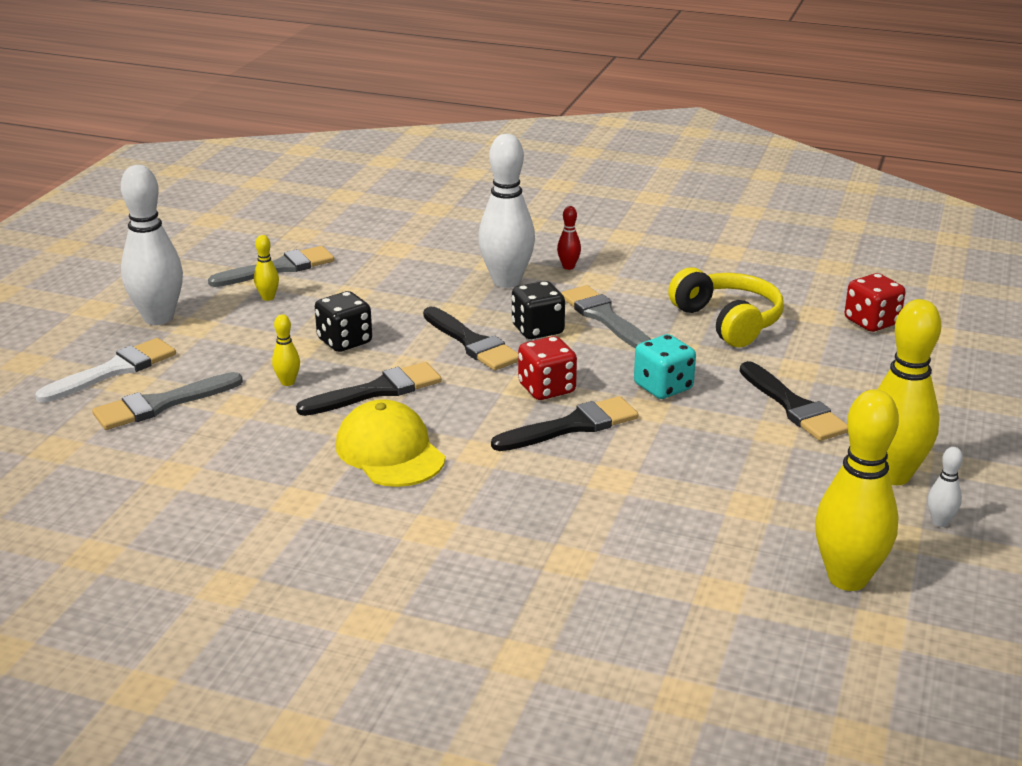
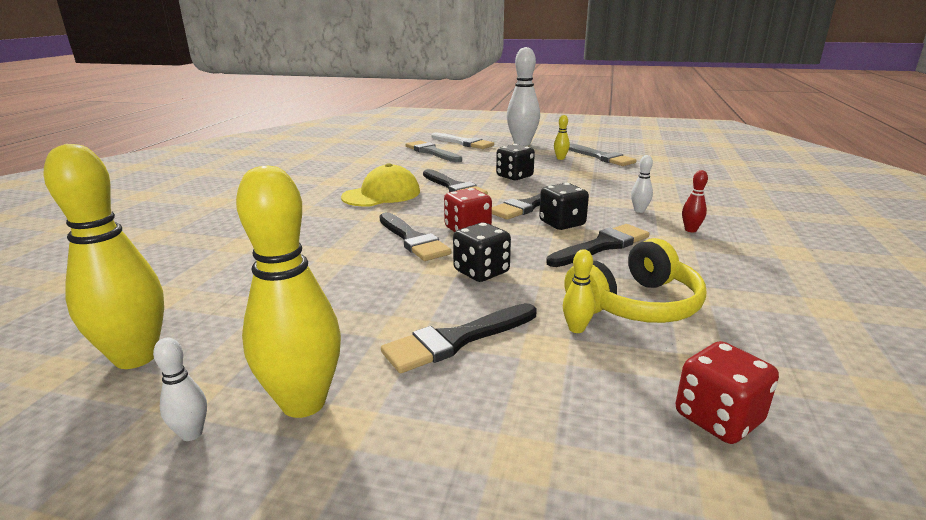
camera: 85 degrees right, 5 degrees down
(288, 382) = (459, 169): yellow bowling pin -> yellow bowling pin (576, 329)
(506, 281) = (639, 210): white bowling pin -> white bowling pin, size x0.43
(604, 317) = (601, 246): grey brush -> black brush
(663, 387) = (481, 272): turquoise dice -> black dice

